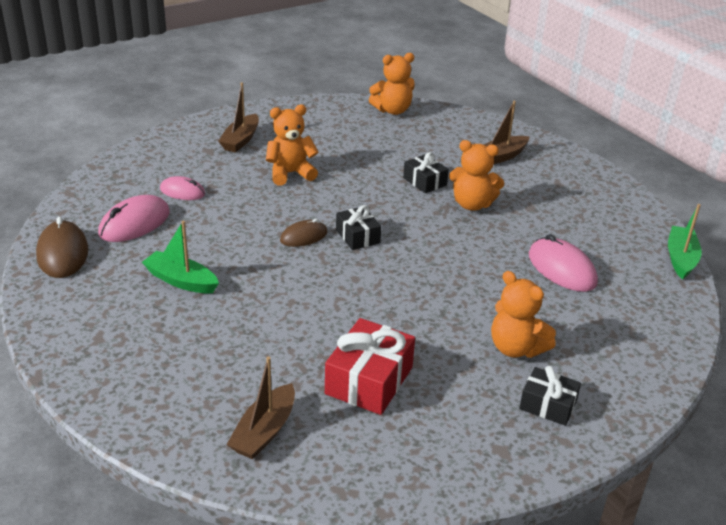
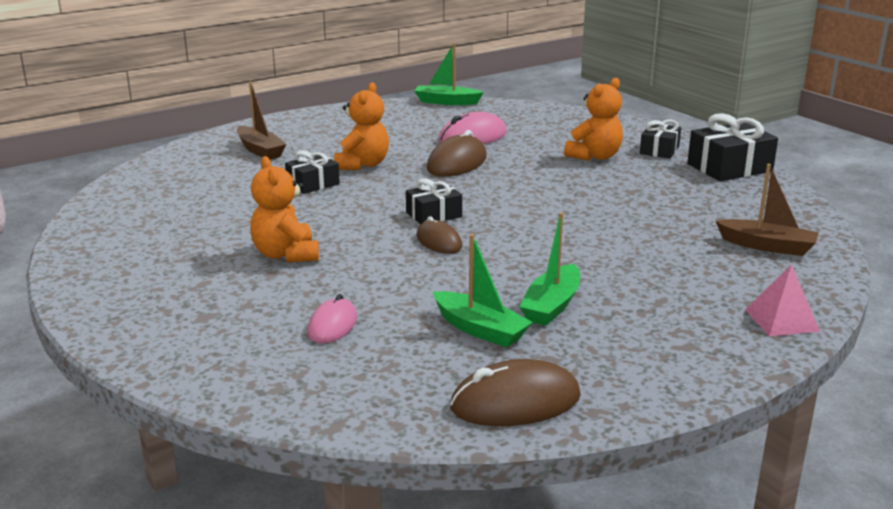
camera: 90 degrees left, 10 degrees down
(117, 401) = (781, 320): none -> pink pyramid
(134, 223) = (424, 353): pink mouse -> none
(157, 246) = (480, 329): none -> green boat
(241, 140) = (177, 293): brown boat -> none
(369, 380) = (670, 207): red gift -> none
(392, 110) = (120, 199): orange teddy bear -> none
(483, 255) = (457, 163): none -> brown mouse
(493, 457) = (729, 168): none -> black gift

